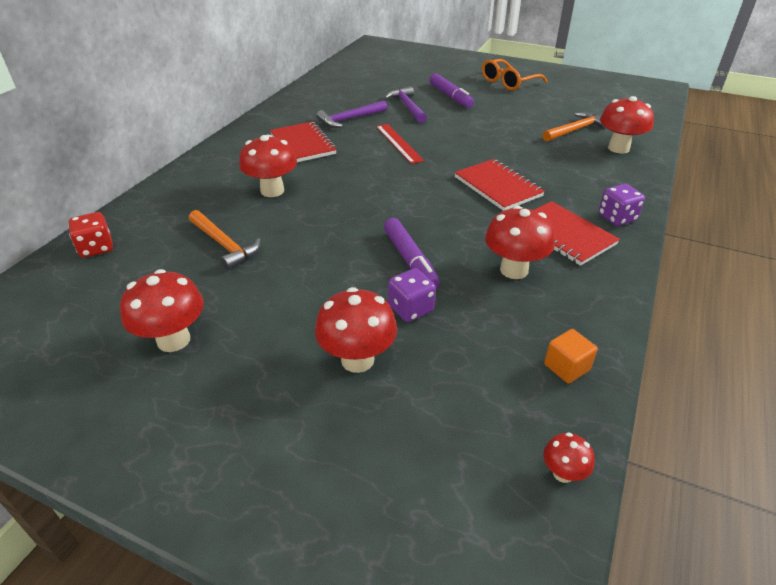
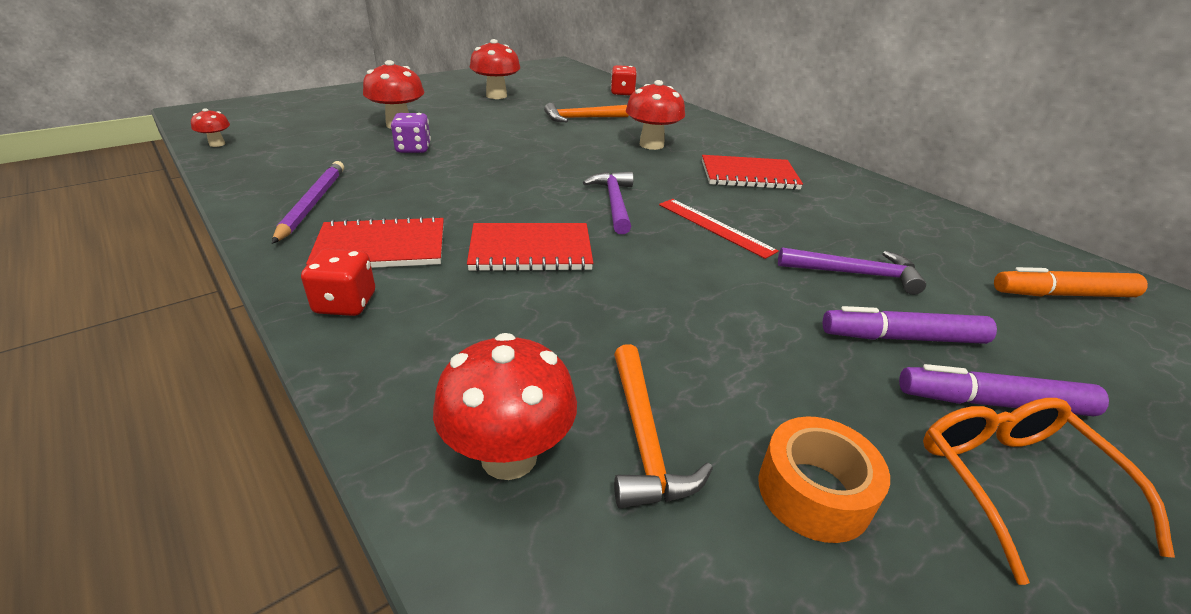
camera: 115 degrees right, 5 degrees down
(349, 119) = (816, 217): purple hammer -> purple hammer (614, 203)
(372, 71) = (1062, 294): none -> orange marker
(398, 143) = (714, 227): red ruler -> red ruler turned 45 degrees clockwise
(410, 260) = (468, 164): purple marker -> purple marker (992, 402)
(514, 270) = (382, 198): red mushroom -> none
(554, 105) = (813, 492): none -> orange tape
(563, 297) = (312, 203): none -> purple pencil
(566, 367) = (261, 174): orange cube -> none
(616, 218) = (345, 303): purple dice -> red dice

